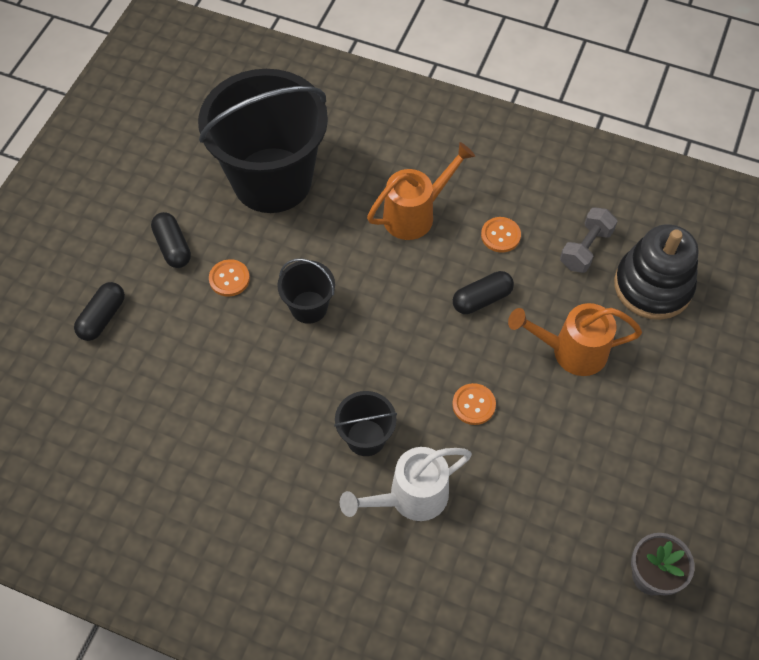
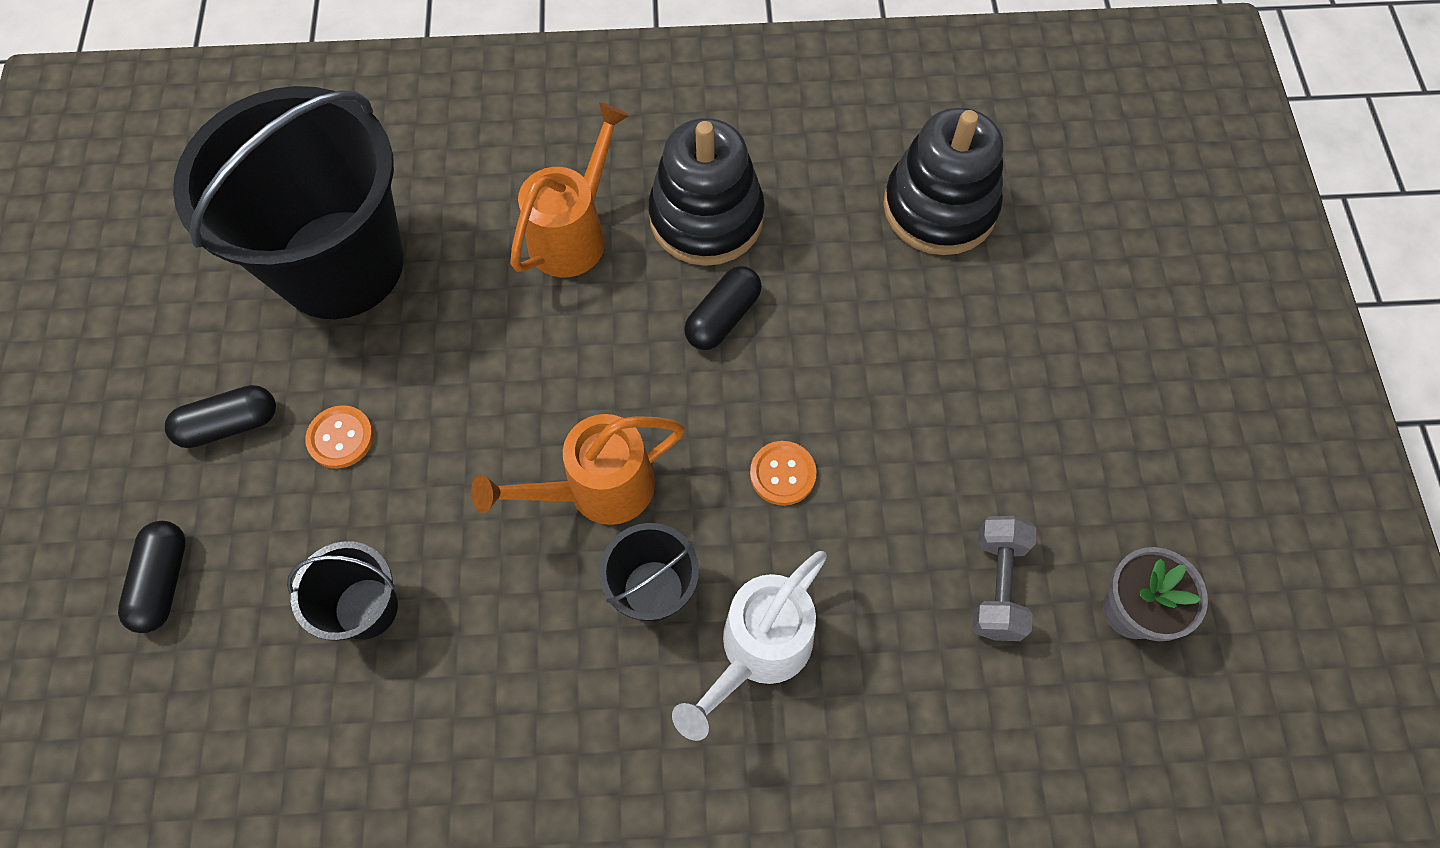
camera: 25 degrees left, 5 degrees up
(173, 247) = (230, 425): black capsule -> black capsule turned 60 degrees counterclockwise
(309, 307) = (481, 431): black bucket -> black bucket (366, 608)
(500, 235) = (706, 218): orange button -> black stacking toy
(571, 351) = (877, 341): orange watering can -> orange watering can (597, 489)
(585, 248) = (828, 191): grey dumbbell -> grey dumbbell (997, 585)

